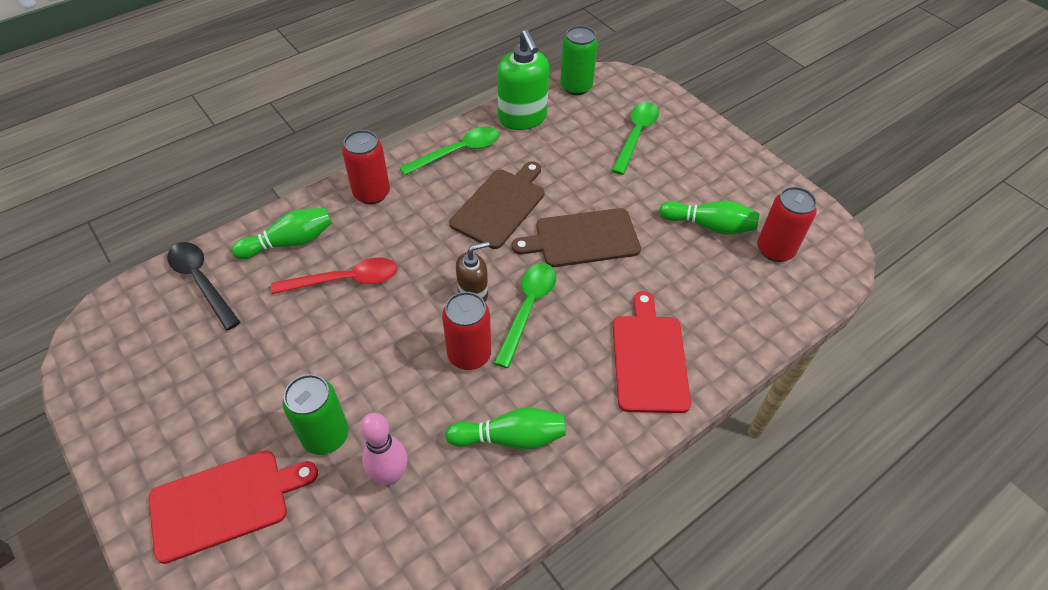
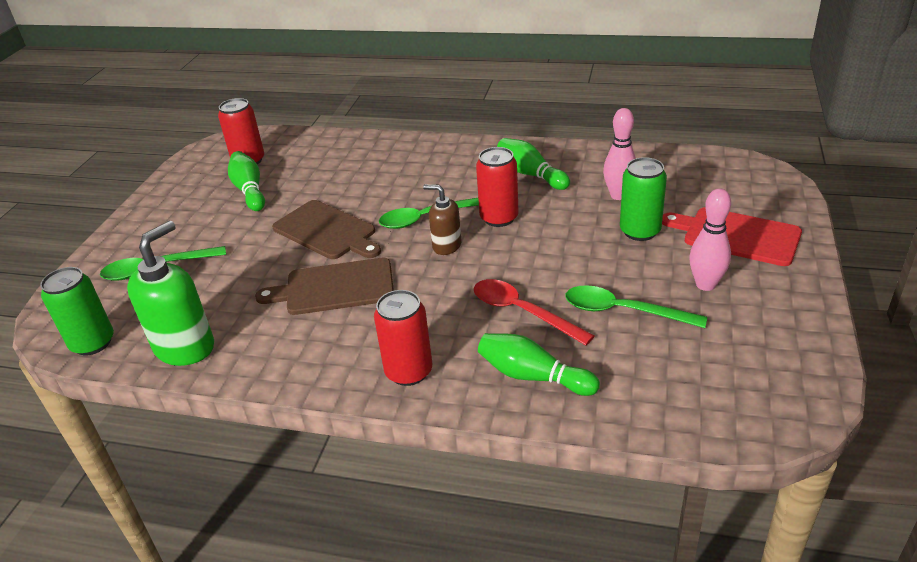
camera: 125 degrees left, 15 degrees down
(201, 281) = (649, 394): black spoon -> none
(219, 410) = (705, 284): none -> pink bowling pin
(458, 152) = (285, 356): green spoon -> green spoon (623, 311)
(649, 358) = (406, 161): red cutting board -> none

